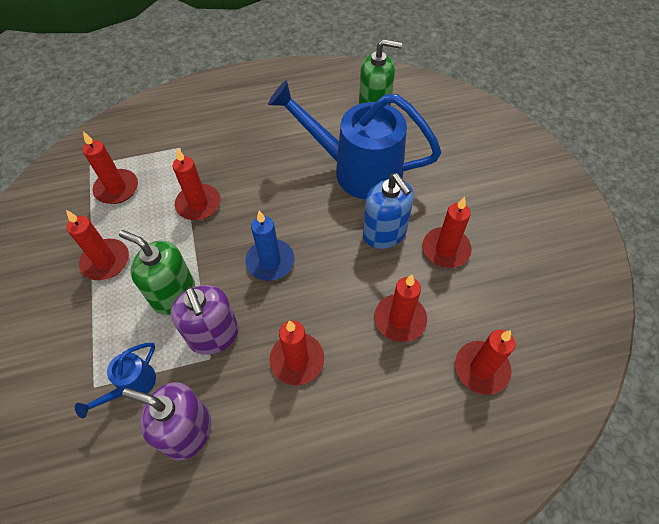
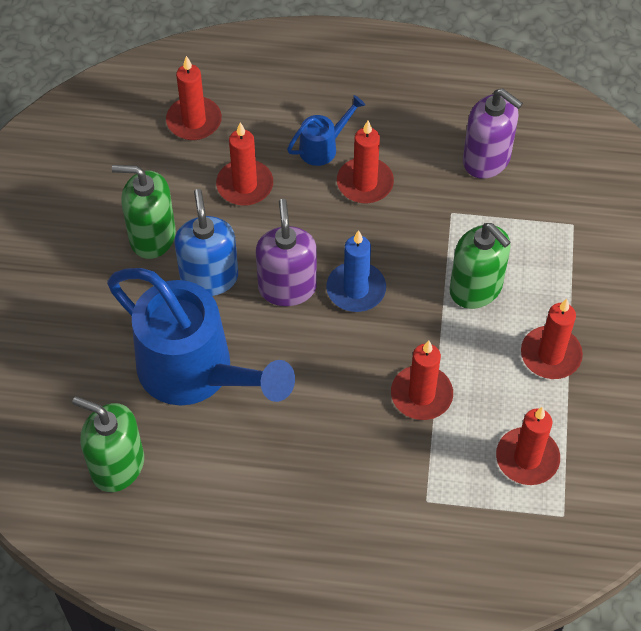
camera: 160 degrees left, 0 degrees up
(132, 385) = (534, 213): blue watering can -> blue watering can (323, 147)
(214, 335) = (441, 232): purple soap dispenser -> purple soap dispenser (287, 287)
(446, 249) = (152, 237): red candle -> green soap dispenser

